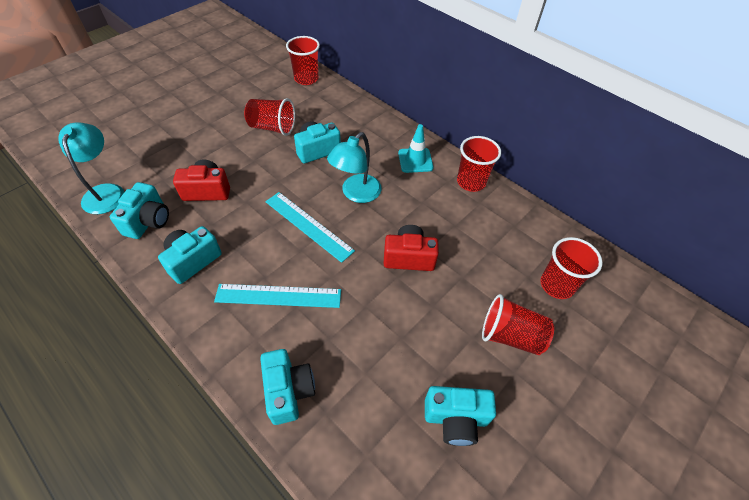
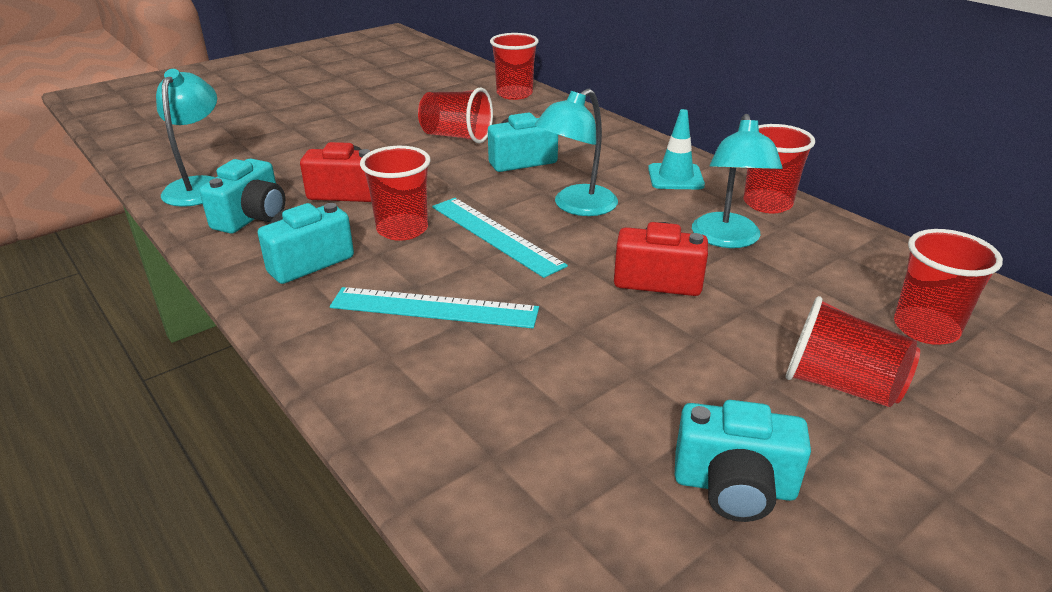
camera: 10 degrees right, 20 degrees down
(249, 225) = (402, 229): none -> red cup
(288, 391) = (431, 422): turquoise camera -> none
(448, 217) = (727, 239): none -> turquoise lamp

